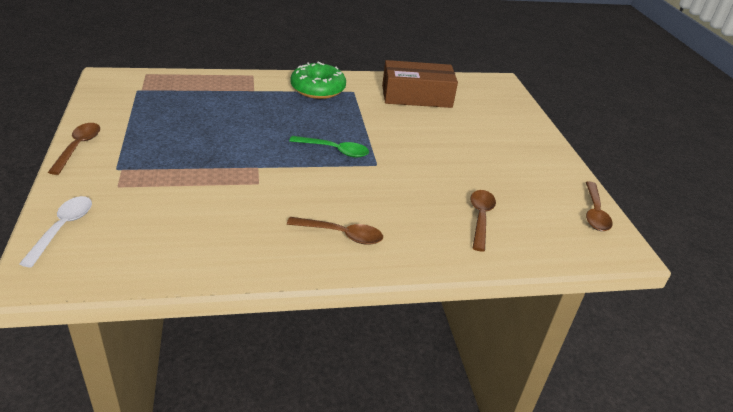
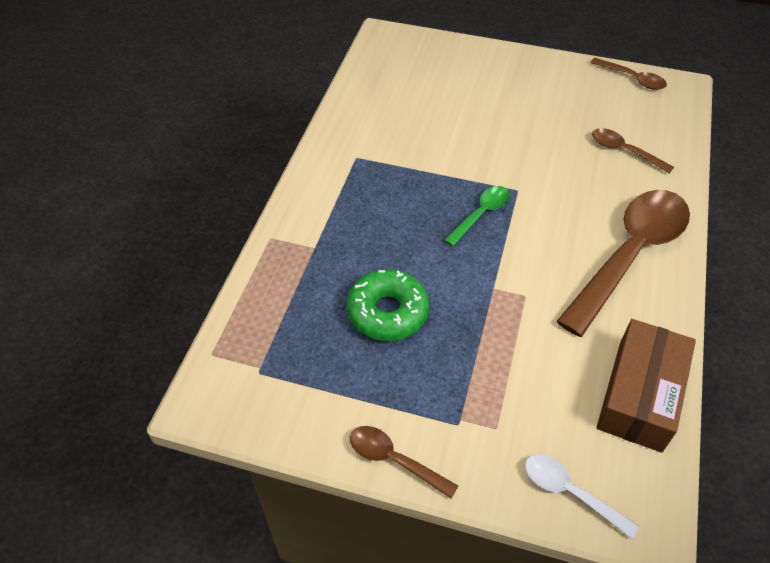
camera: 60 degrees left, 15 degrees up
(318, 89) = (337, 186): green donut -> green donut (387, 312)
(341, 235) = (629, 255): brown spoon -> brown spoon, size x2.16
(416, 96) = (390, 110): brown box -> brown box (639, 395)

